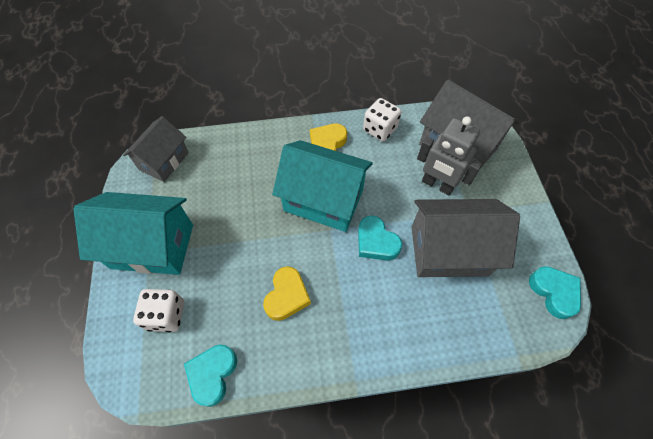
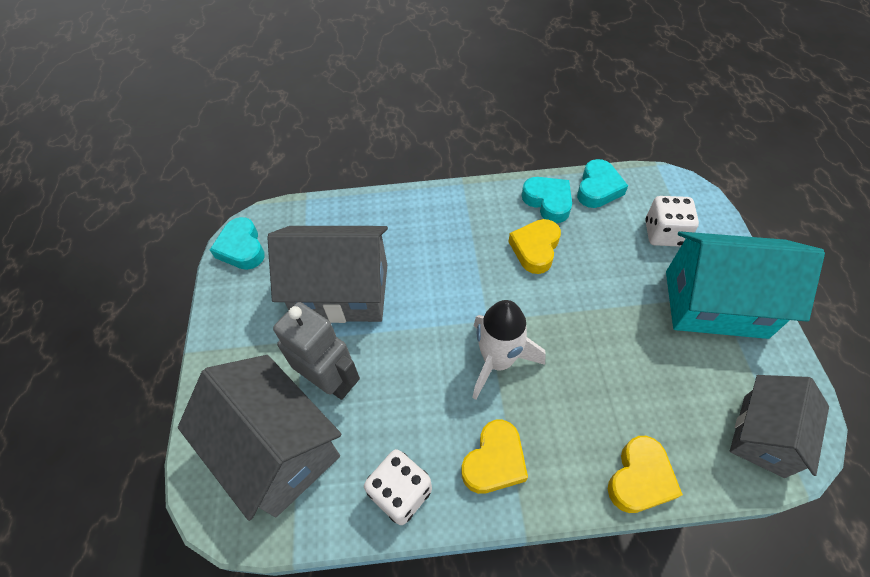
camera: 175 degrees left, 5 degrees down
(245, 139) = (640, 478): none -> yellow heart
(323, 200) = (498, 361): turquoise house -> white rocket
(376, 242) = (430, 303): turquoise heart -> turquoise heart (548, 202)

